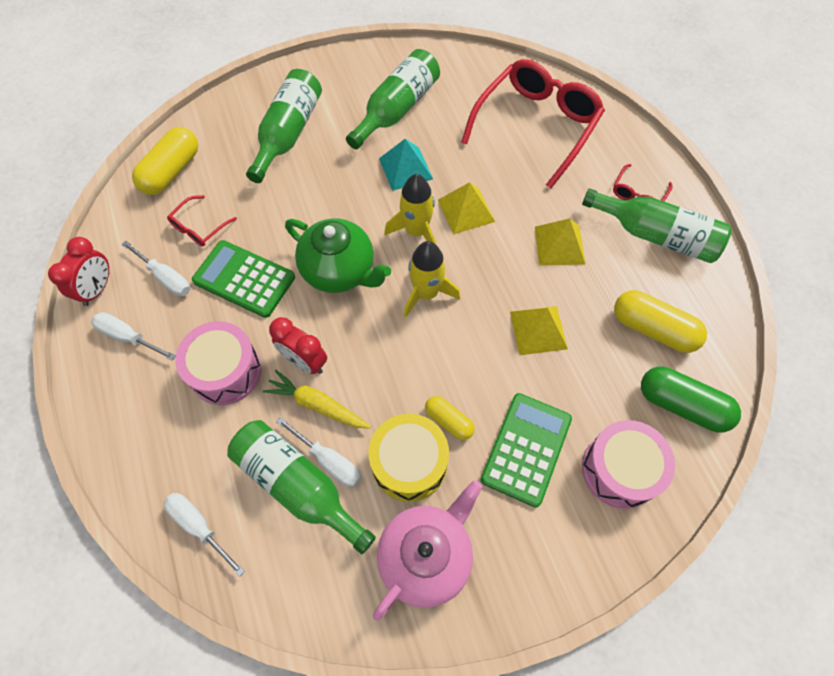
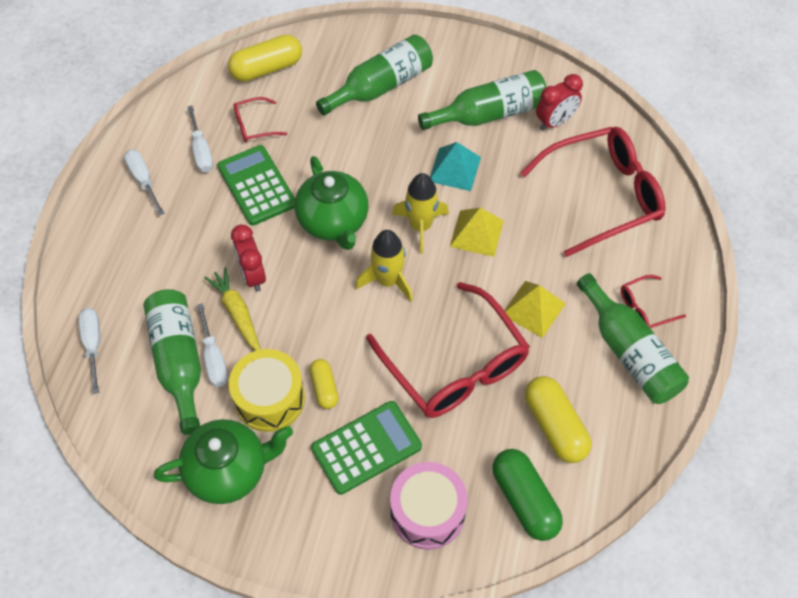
camera: 35 degrees right, 5 degrees down
(97, 289) = (148, 131): red clock -> red clock (555, 122)
(225, 371) = (191, 247): pink drum -> none
(426, 556) = (229, 471): pink teapot -> green teapot
(538, 330) = (455, 365): yellow pyramid -> red glasses

